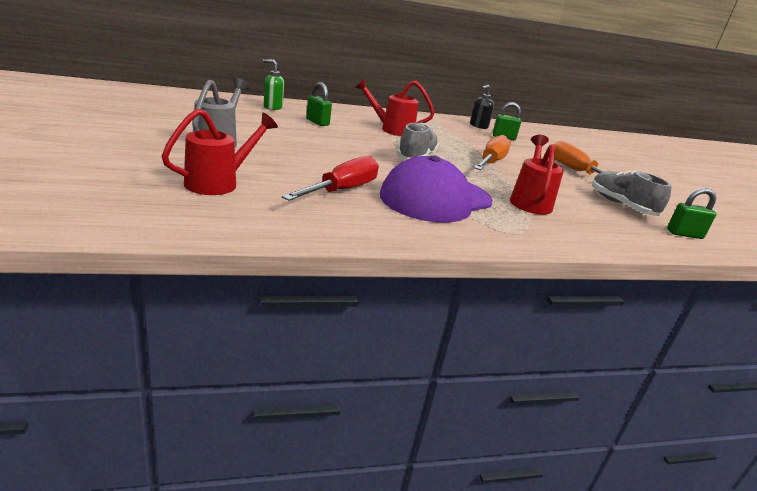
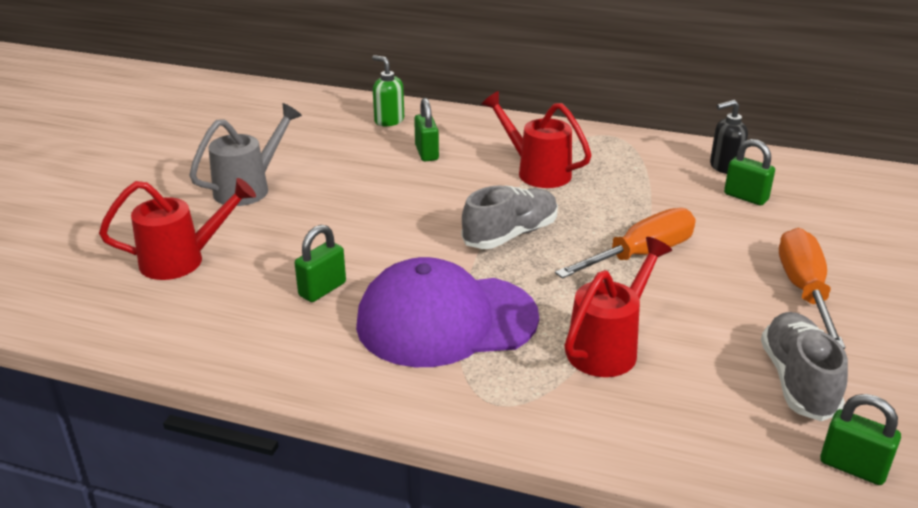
camera: 35 degrees right, 5 degrees up
(342, 190) = (322, 289): red screwdriver -> green padlock

